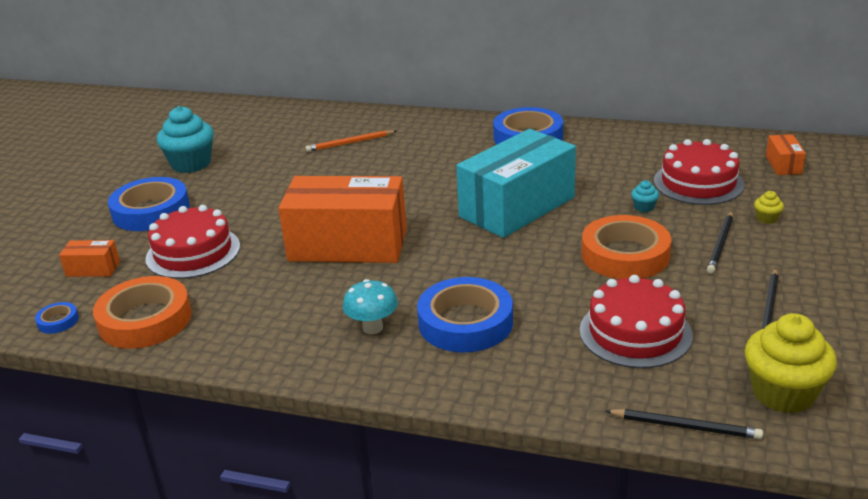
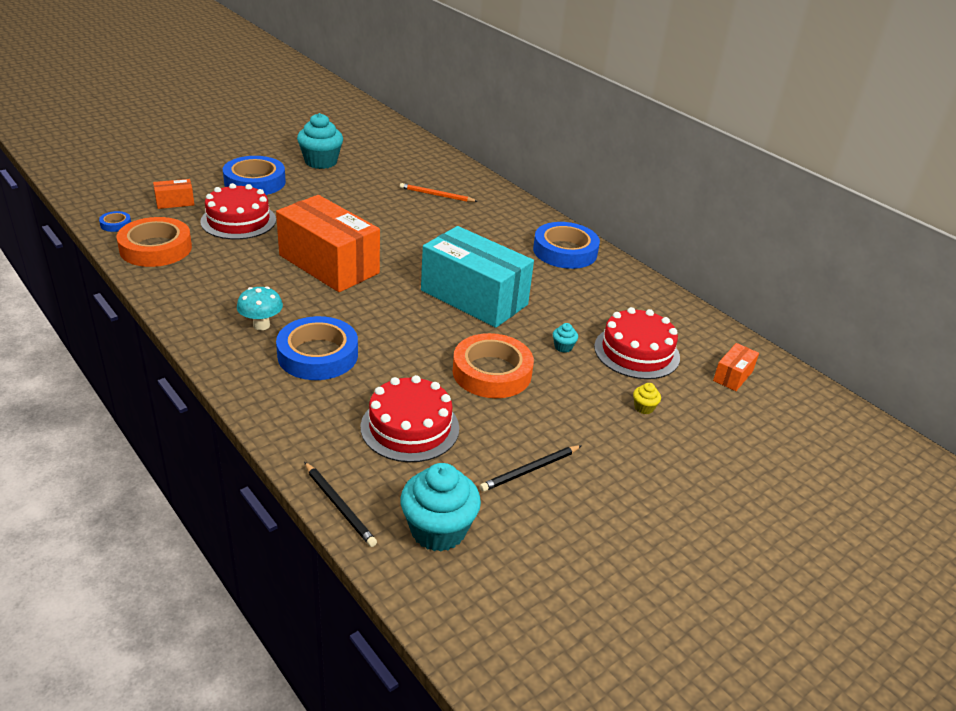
camera: 30 degrees right, 5 degrees up
(93, 269) = (175, 202): orange box -> orange box turned 60 degrees counterclockwise
(517, 207) = (474, 297): turquoise box -> turquoise box turned 45 degrees clockwise
(720, 244) = (574, 405): black pencil -> none
(783, 393) = (438, 530): yellow cupcake -> turquoise cupcake

